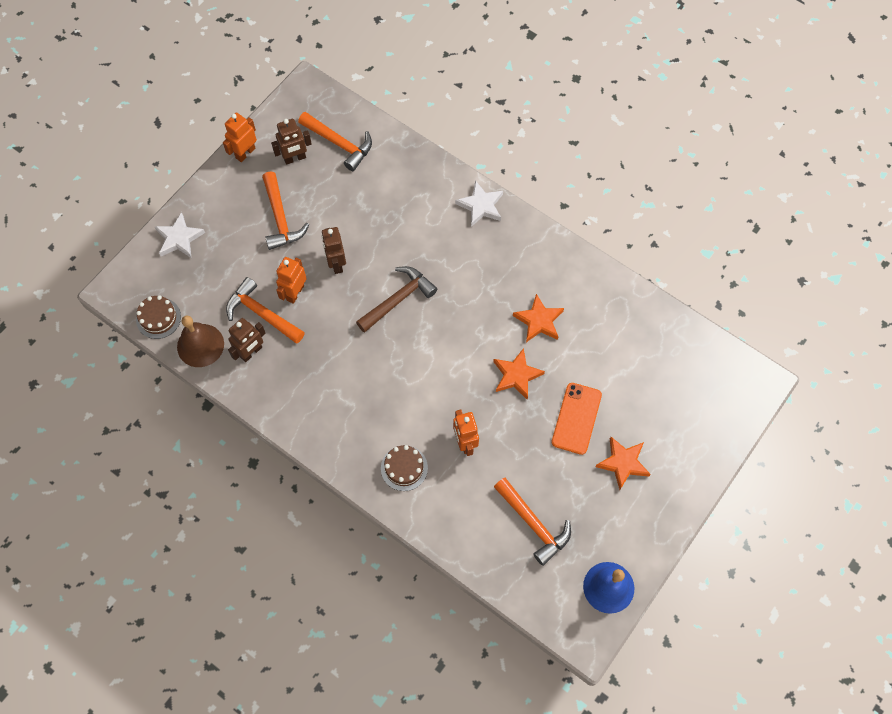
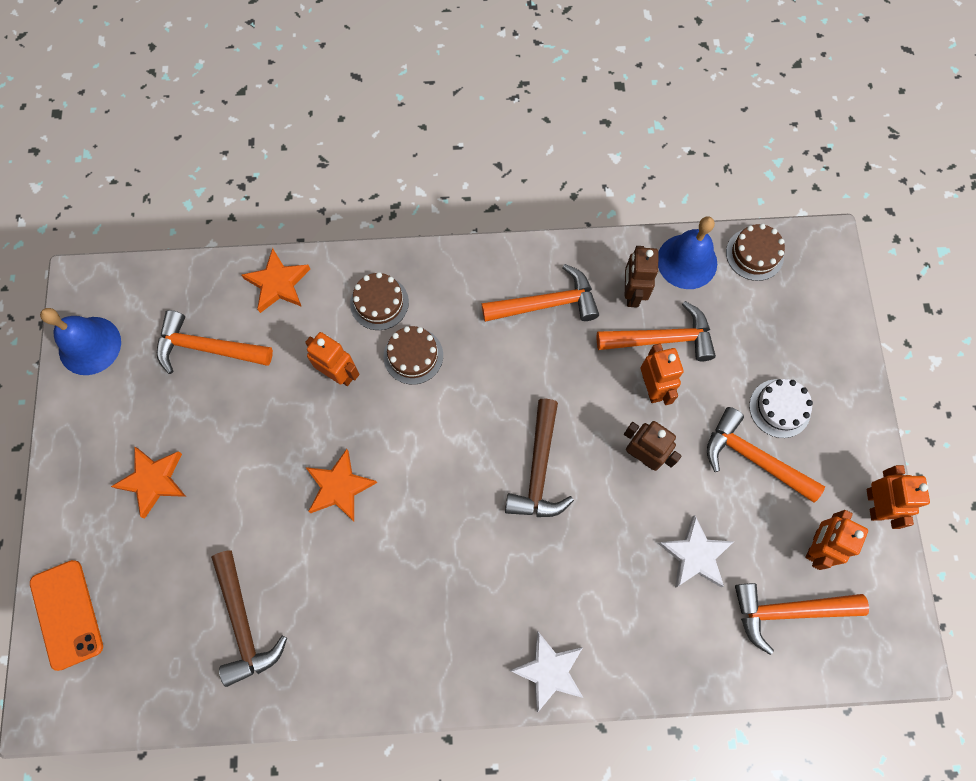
camera: 140 degrees right, 5 degrees up
(179, 238) = (828, 347): white star -> white star (695, 555)
(200, 345) = (687, 261): brown bell -> blue bell
(240, 230) = (779, 408): none -> white cake
(295, 158) = (816, 546): brown robot -> orange robot
(305, 386) = (547, 303): none -> orange hammer
(412, 418) = (413, 356): none -> brown cake
(539, 321) = (362, 573): orange star -> orange star (278, 284)
(576, 418) = (238, 490): orange phone -> orange phone (67, 614)
(623, 344) = (244, 624): none -> brown hammer

